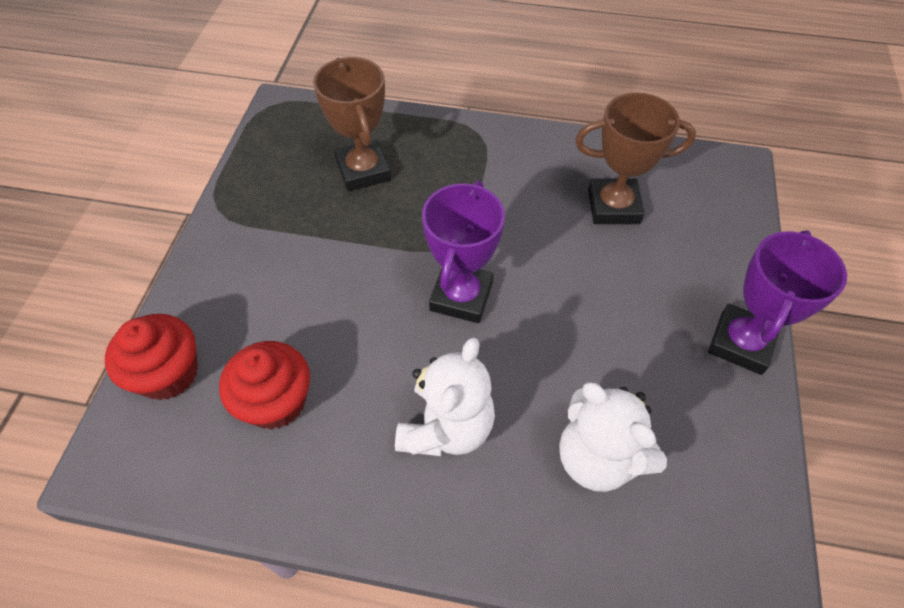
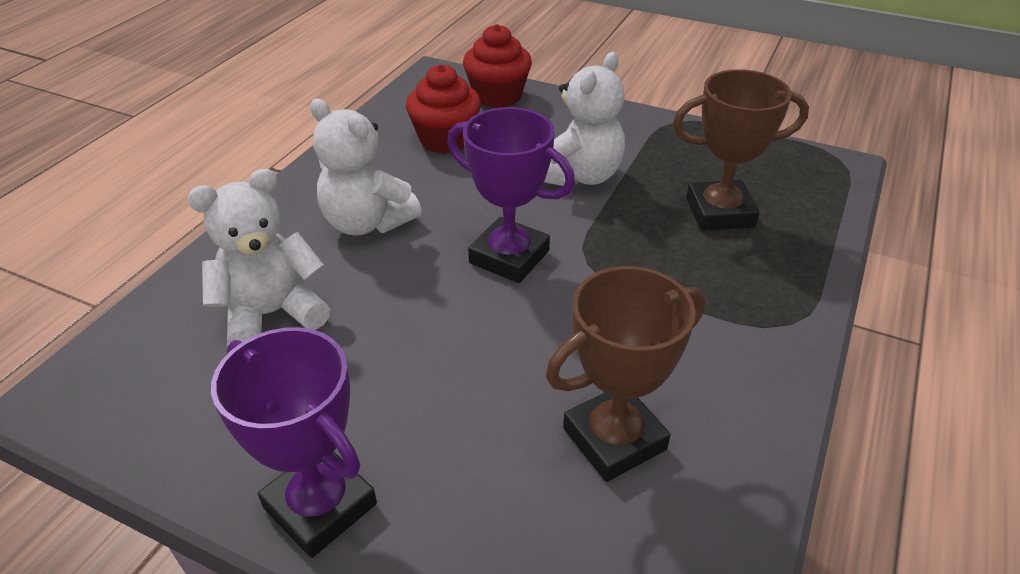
camera: 105 degrees right, 15 degrees down
(328, 267) = (580, 176): none -> white teddy bear
(613, 206) = (614, 439): brown trophy -> brown trophy turned 45 degrees clockwise

